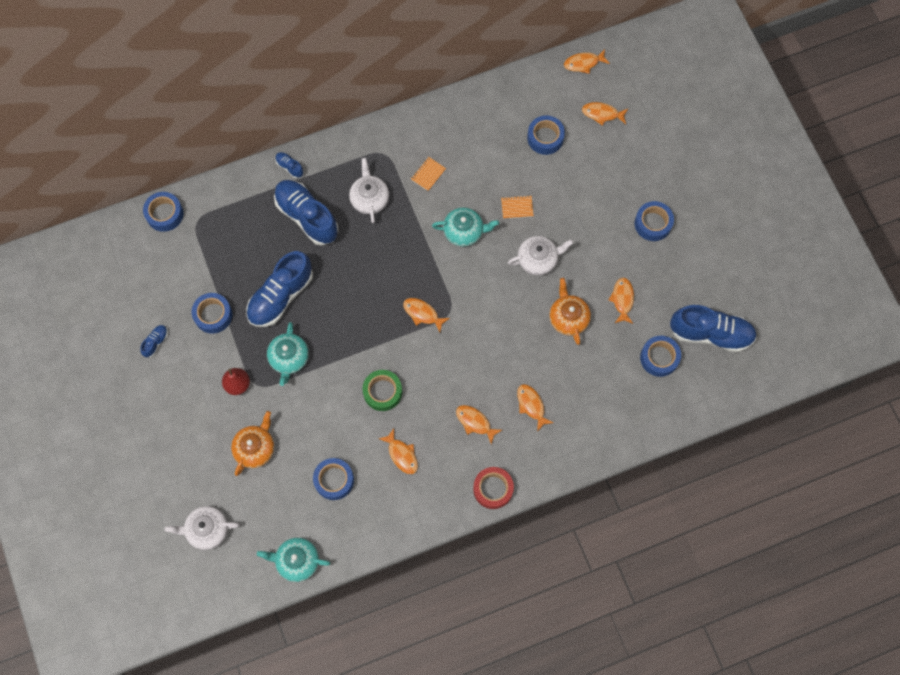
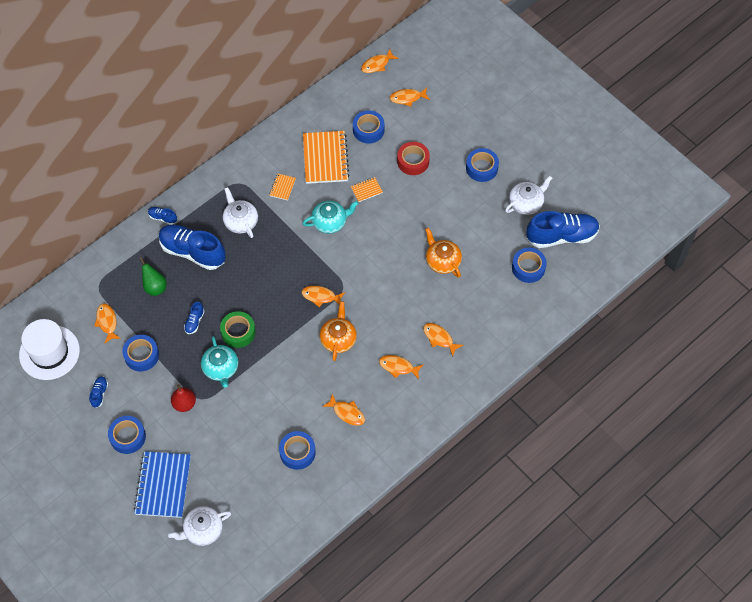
camera: 20 degrees left, 10 degrees down
(121, 279) = (49, 352): none -> white hat
(164, 214) = (68, 288): blue tape -> blue tape (128, 437)
(184, 466) = (163, 485): none -> blue notebook
(254, 243) = (155, 287): none -> green pear
(255, 448) = (219, 450): orange teapot -> orange teapot (338, 339)
(281, 296) = (194, 321): blue shoe -> blue shoe, size x0.43
(297, 561) = (291, 528): turquoise teapot -> none
(382, 392) = (311, 369): green tape -> green tape (238, 332)
(486, 156) = (325, 158): none -> orange notebook
(493, 489) = (434, 414): red tape -> red tape (413, 161)
(538, 259) = (400, 224): white teapot -> white teapot (526, 203)
(622, 299) = (480, 233): orange fish -> orange fish (107, 322)

